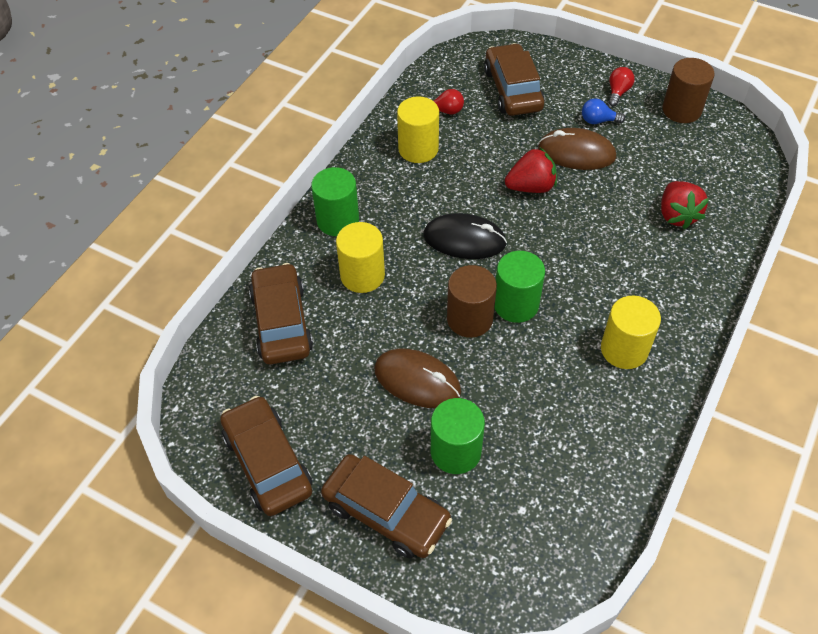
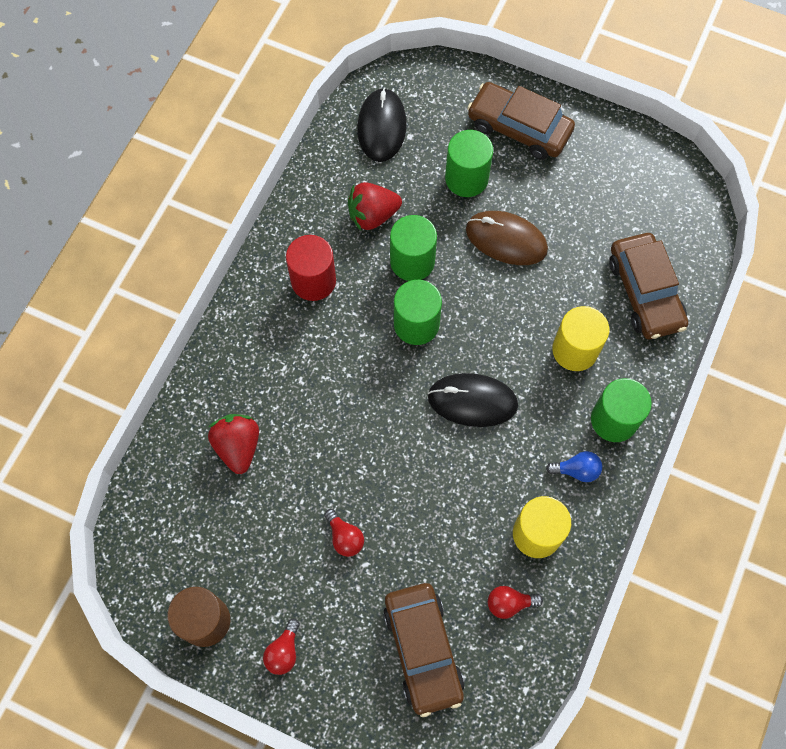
camera: 175 degrees right, 15 degrees up
(267, 462) = (624, 161): brown car -> none
(469, 319) = (461, 305): brown cylinder -> none
(519, 363) = (412, 261): none -> green cylinder
(531, 187) = (400, 480): red strawberry -> red strawberry (372, 215)
(557, 523) = (381, 127): none -> black mouse
(576, 153) = (345, 537): brown mouse -> red light bulb
(598, 121) = (314, 595): blue light bulb -> blue light bulb (576, 470)
(624, 349) = (313, 281): yellow cylinder -> red cylinder

